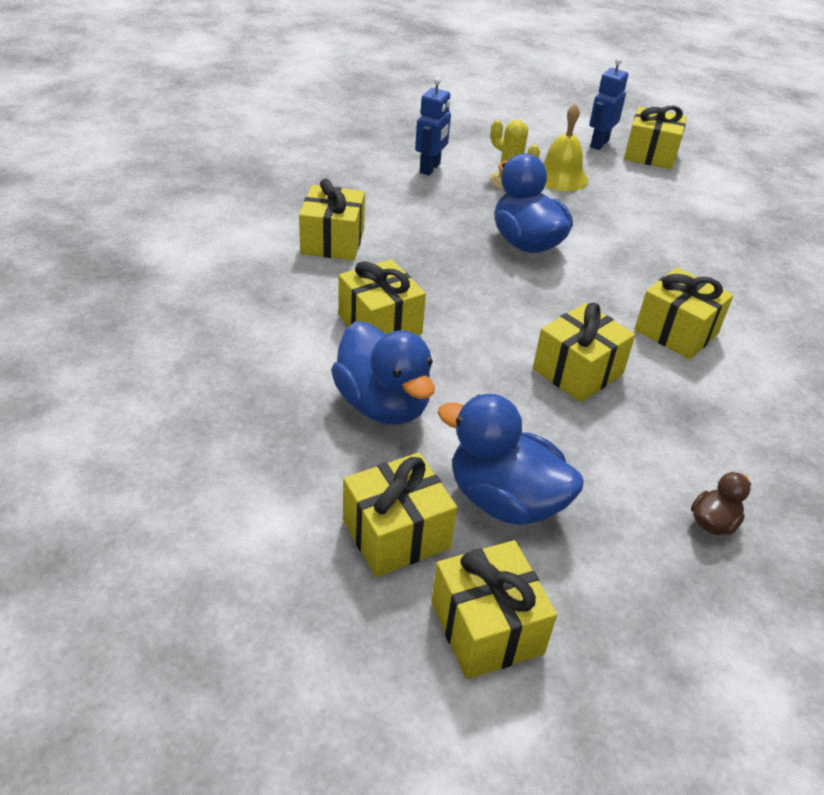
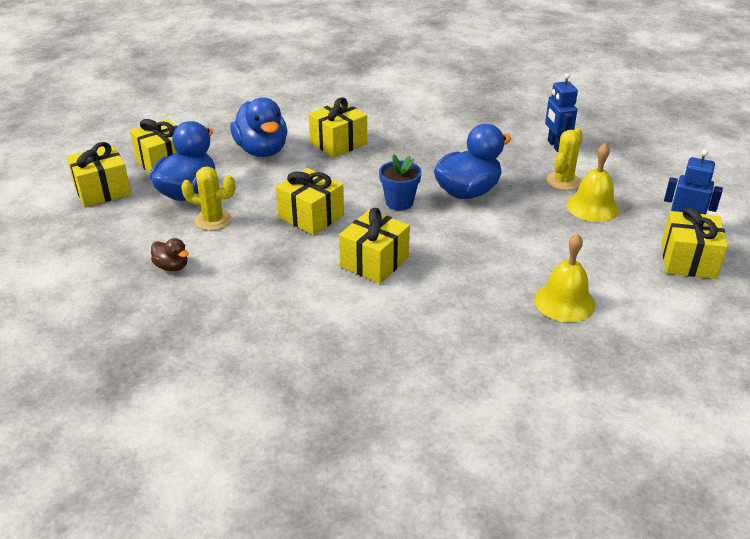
camera: 85 degrees right, 5 degrees down
(332, 241) = (424, 119): yellow gift -> none
(383, 405) = (262, 151): blue duck -> blue duck turned 75 degrees counterclockwise
(430, 168) = (556, 146): blue robot -> blue robot turned 60 degrees clockwise
(546, 294) = (399, 202): none -> blue flower pot
(588, 472) = (213, 220): none -> yellow cactus
(725, 228) = (564, 302): none -> yellow bell

